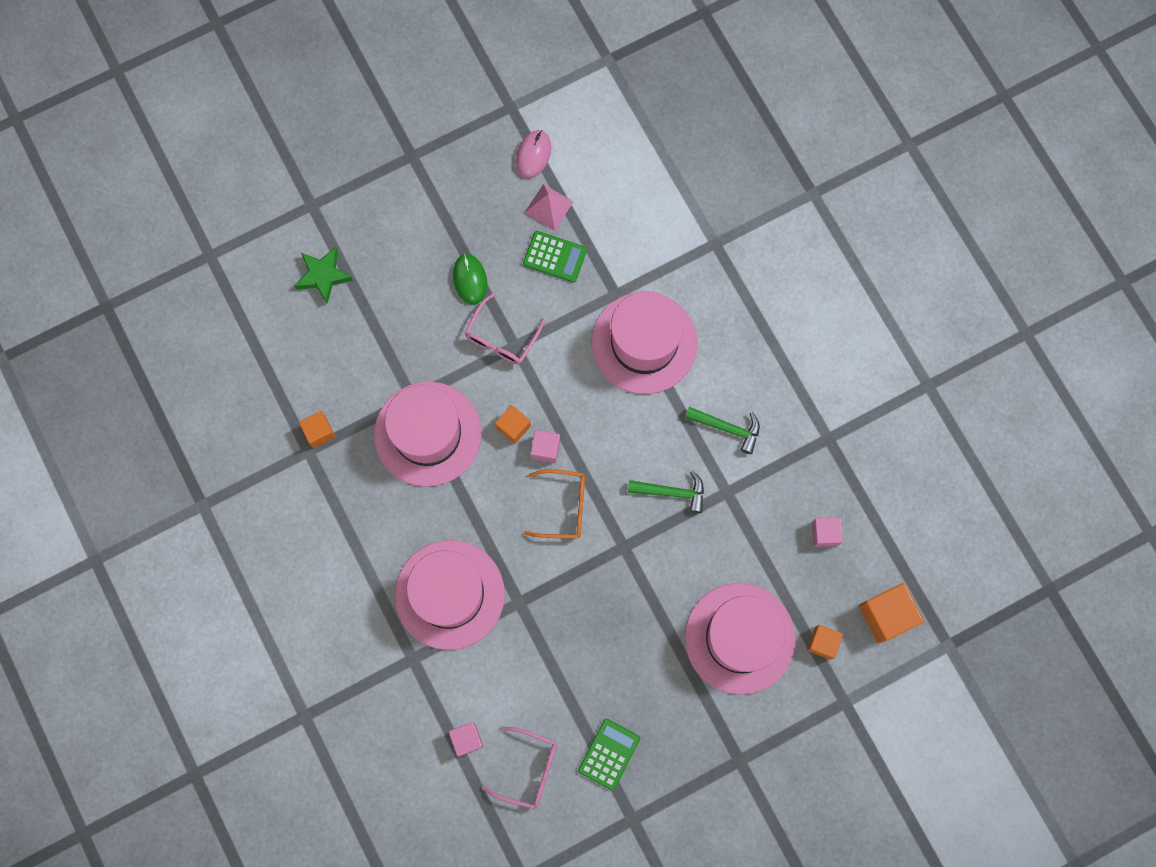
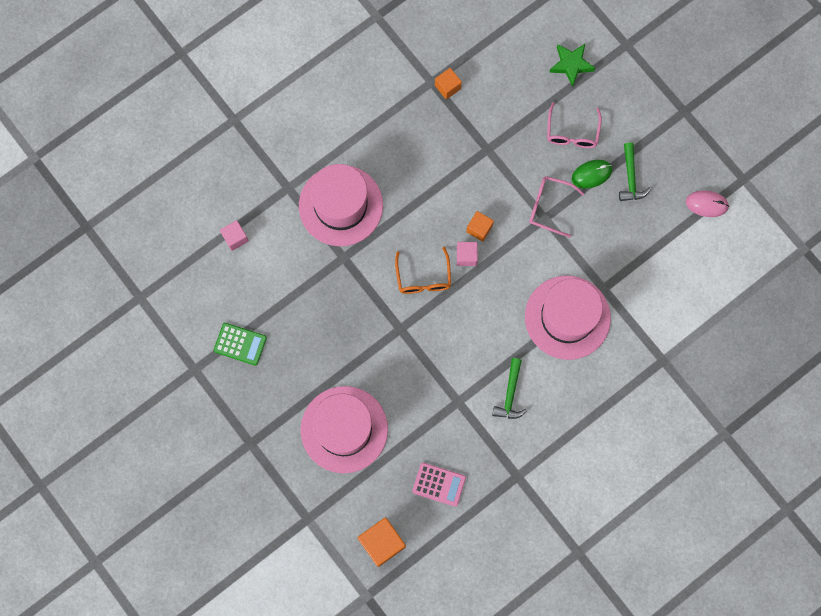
camera: 80 degrees right, 0 degrees up
(427, 434) = (461, 166): pink hat -> none
(528, 769) = (220, 287): pink glasses -> pink glasses (572, 132)
(549, 207) = (665, 224): pink pyramid -> none
(555, 257) = (624, 236): green calculator -> none
(672, 492) = (450, 358): green hammer -> green hammer (630, 178)
(822, 643) = (351, 495): orange cube -> none
(825, 533) = (439, 484): pink cube -> pink calculator

